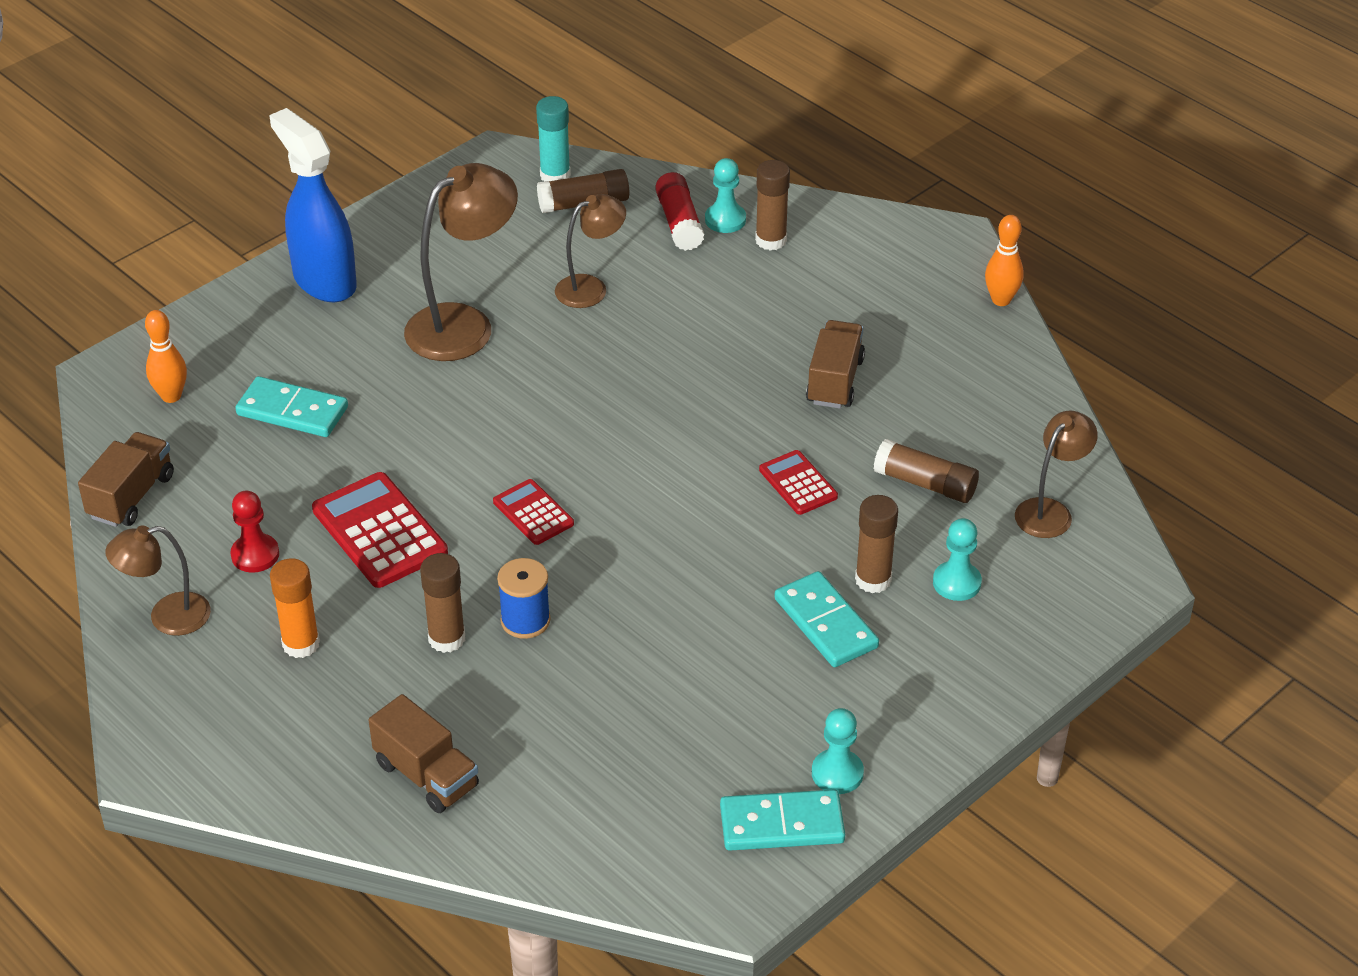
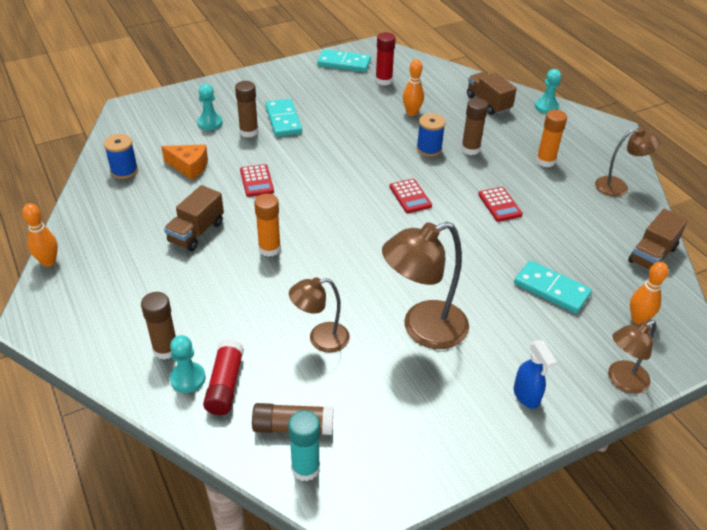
camera: 165 degrees left, 0 degrees up
(255, 555) = (572, 207): red pawn -> none
(324, 281) = (526, 396): blue spray bottle -> blue spray bottle, size x0.51
(379, 531) = (500, 205): red calculator -> red calculator, size x0.58
(582, 706) = (411, 113): none -> orange bowling pin
(671, 788) = (383, 80): none -> red glue stick
(715, 381) = (269, 249): none -> orange glue stick
(837, 773) = (312, 72): turquoise pawn -> turquoise pawn (546, 107)
(925, 483) = (189, 167): brown glue stick -> orange cheese
(1023, 453) = (124, 170): none -> blue spool
(1050, 511) = (137, 142): brown lamp -> brown lamp (622, 381)

